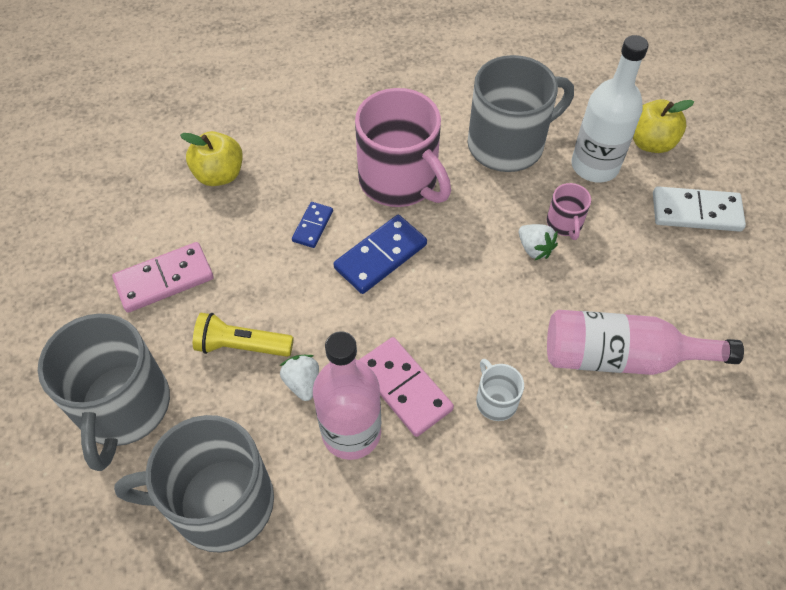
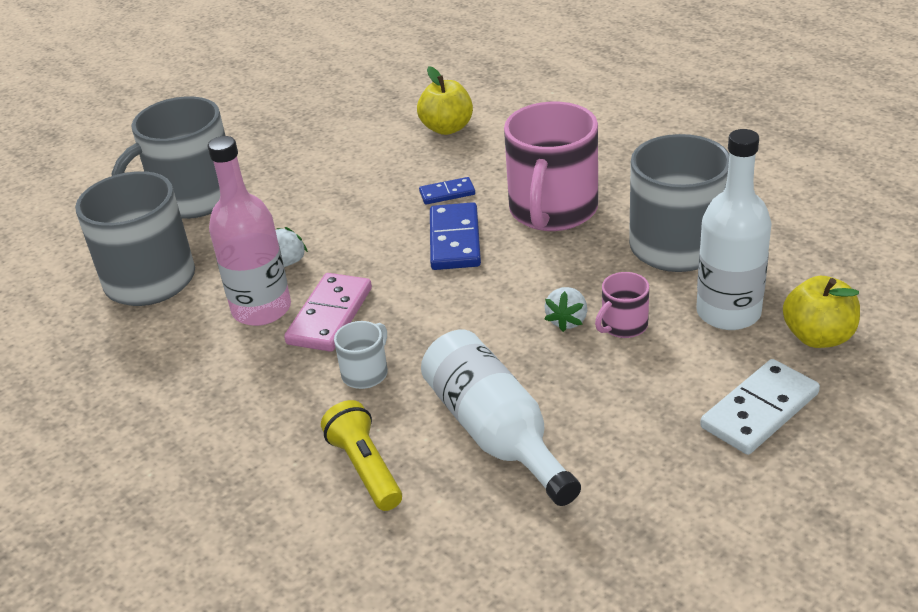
camera: 60 degrees right, 20 degrees down
(164, 279) = (319, 157): pink domino -> none
(241, 346) = (293, 219): yellow flashlight -> yellow flashlight (365, 468)
(380, 256) = (455, 240): blue domino -> blue domino turned 75 degrees clockwise
(621, 356) = (495, 432): pink bottle -> white bottle
(696, 212) = (760, 411): white domino -> white domino turned 75 degrees clockwise

